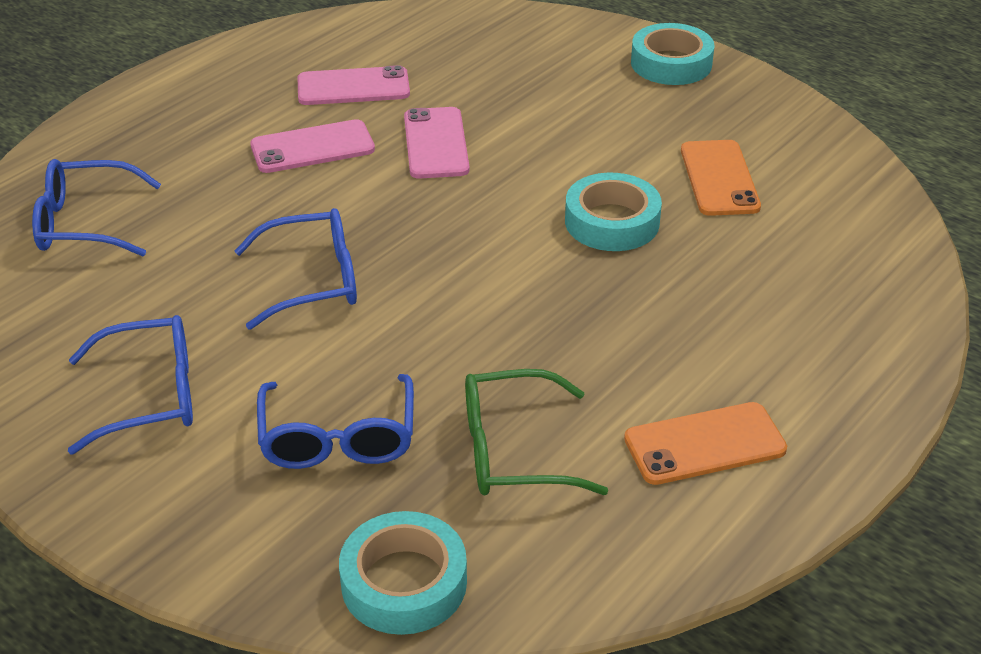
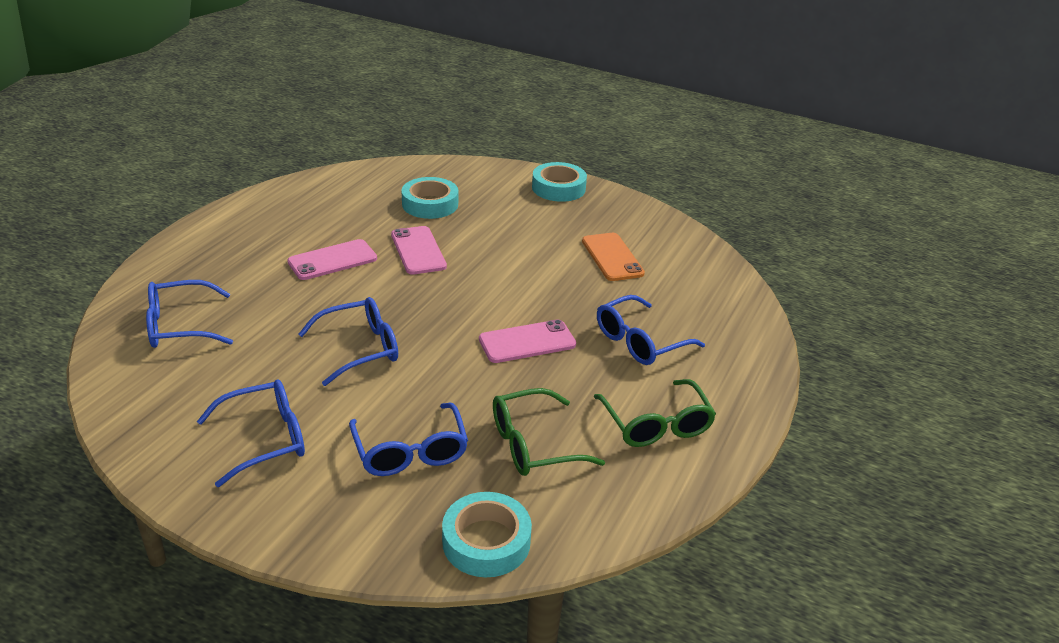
camera: 15 degrees left, 5 degrees down
(353, 87) = (349, 218): pink phone -> pink phone (527, 342)
(612, 222) = (552, 290): turquoise tape -> turquoise tape (430, 204)
(705, 444) = (656, 425): orange phone -> green glasses
(720, 314) = (639, 341): none -> blue glasses

